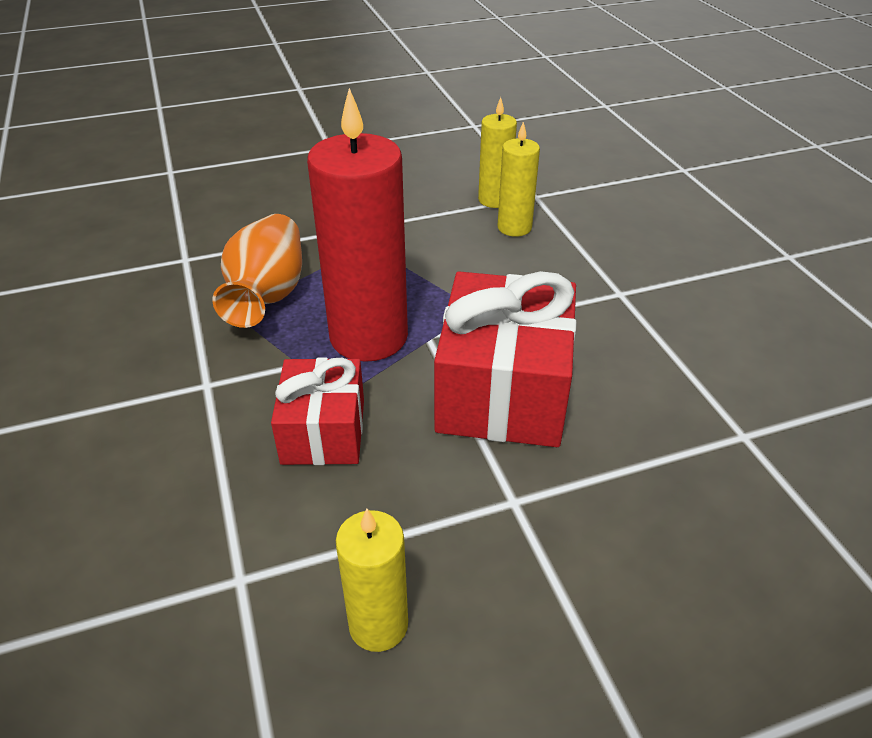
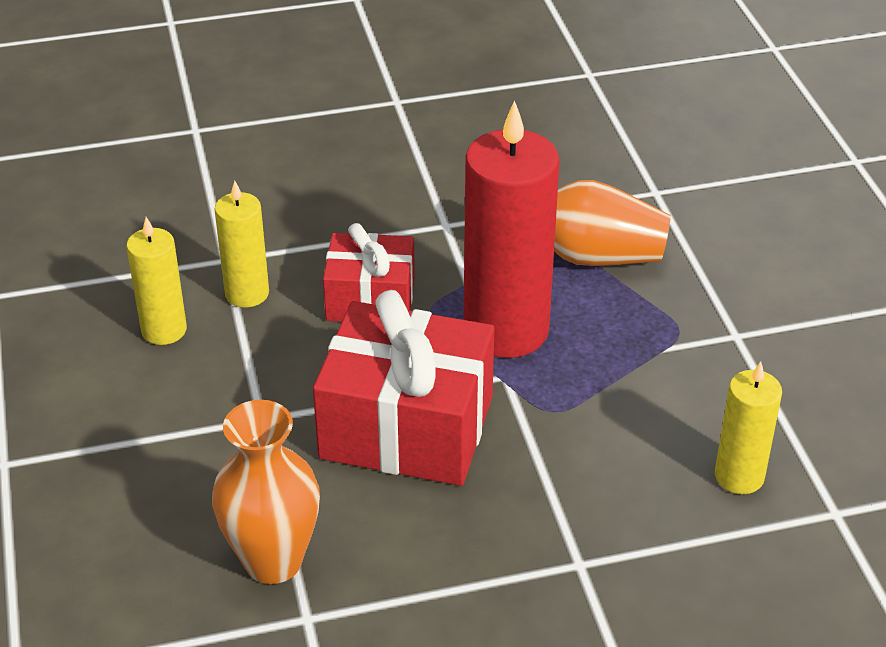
camera: 95 degrees right, 0 degrees up
(494, 200) = (816, 463): yellow candle -> yellow candle (247, 293)
(694, 466) = (273, 561): none -> orange vase

